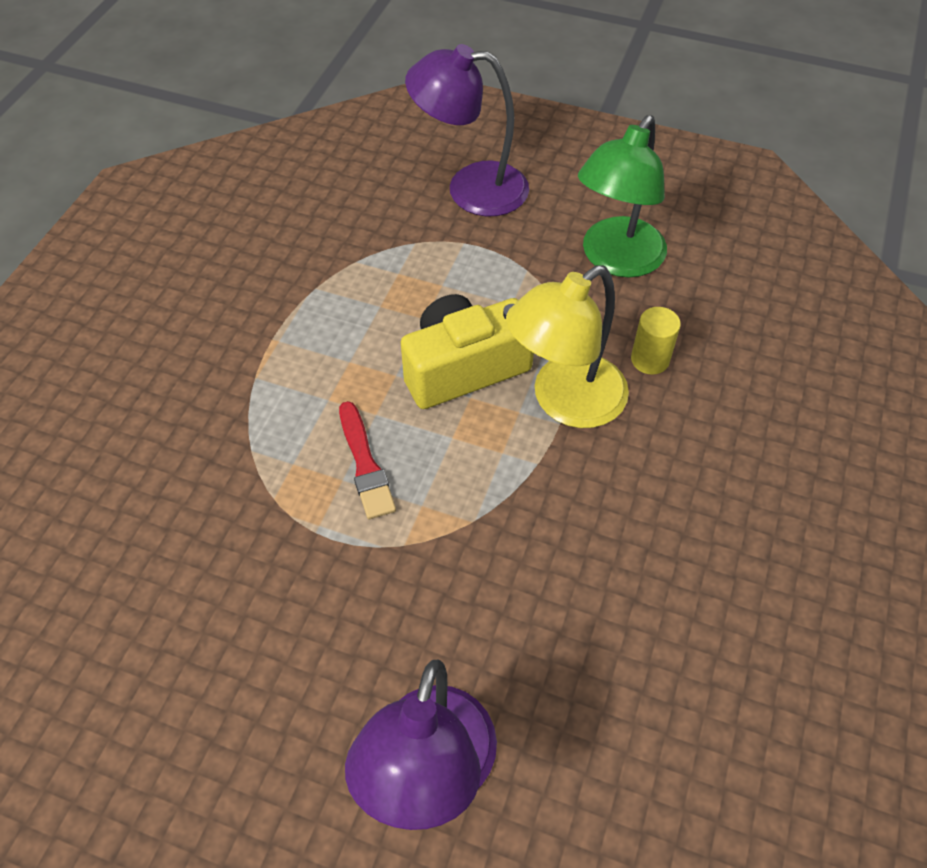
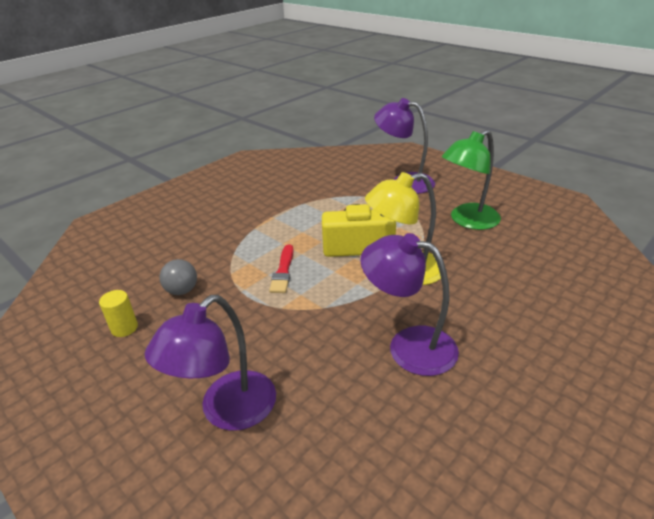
camera: 25 degrees right, 20 degrees down
(207, 566) = (182, 291): none -> grey ball
(636, 552) = (408, 346): none -> purple lamp
(650, 359) = (465, 264): yellow cylinder -> yellow cylinder (124, 328)

